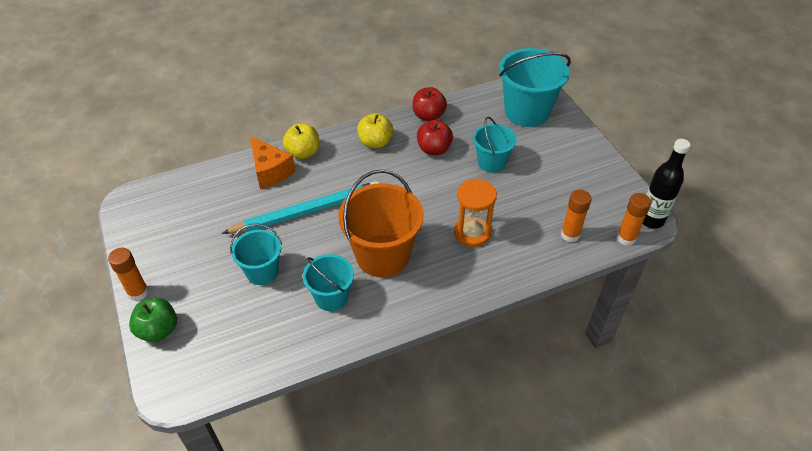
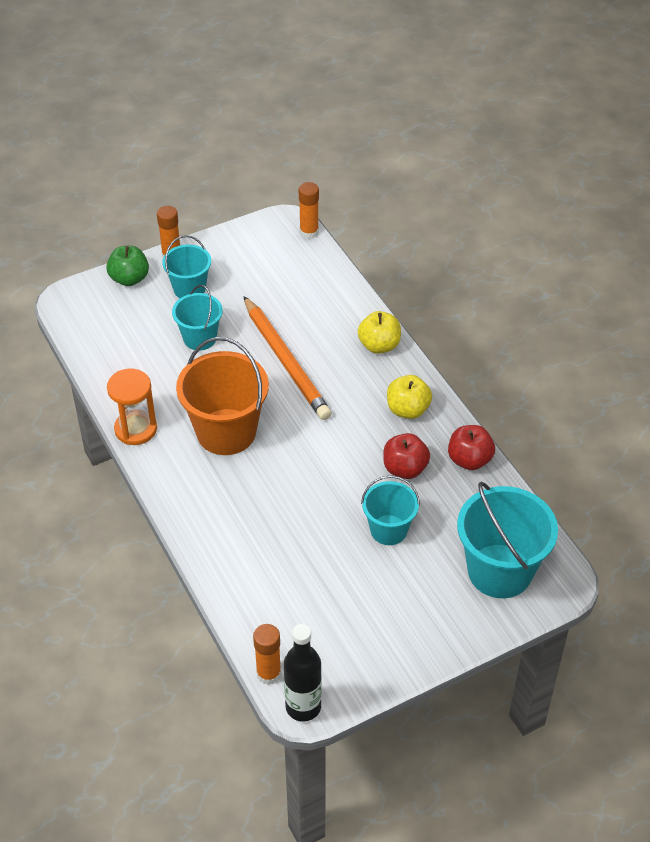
camera: 85 degrees right, 0 degrees up
(270, 172) = (343, 322): orange cheese -> none
(307, 211) = (285, 361): turquoise pencil -> orange pencil
(331, 297) = (169, 396): turquoise bucket -> turquoise bucket (189, 289)
(472, 232) = (266, 512): orange hourglass -> orange hourglass (136, 429)
(570, 235) = (270, 612): orange glue stick -> orange glue stick (309, 232)

